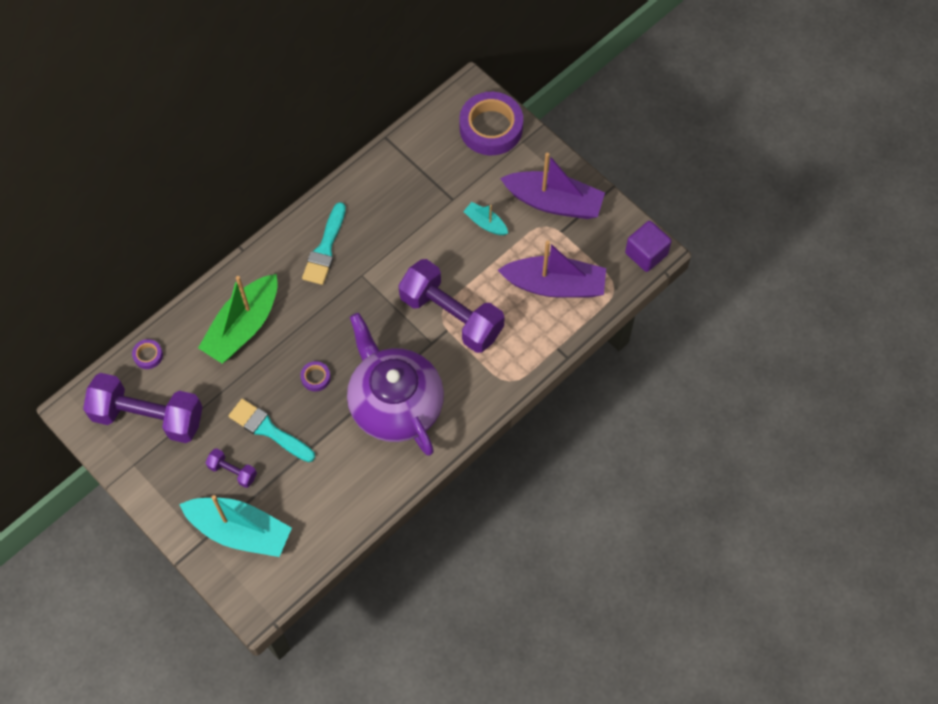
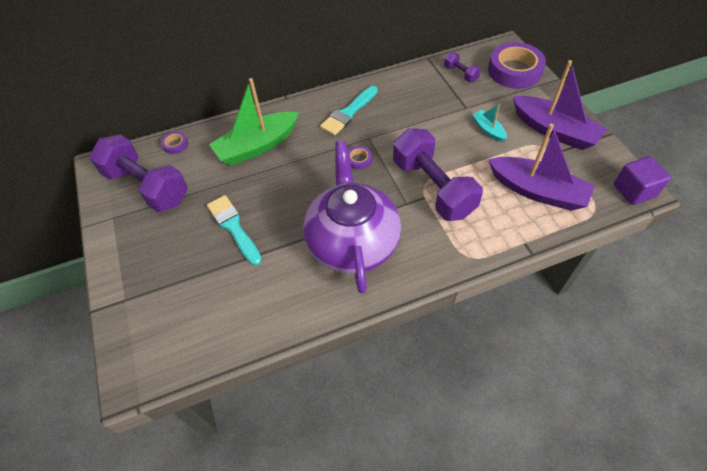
camera: 25 degrees right, 10 degrees down
(232, 471) = (185, 250): purple dumbbell -> purple dumbbell (460, 74)
(240, 531) = (160, 303): turquoise boat -> none
(315, 377) = (294, 199): purple tape -> purple tape (359, 160)

